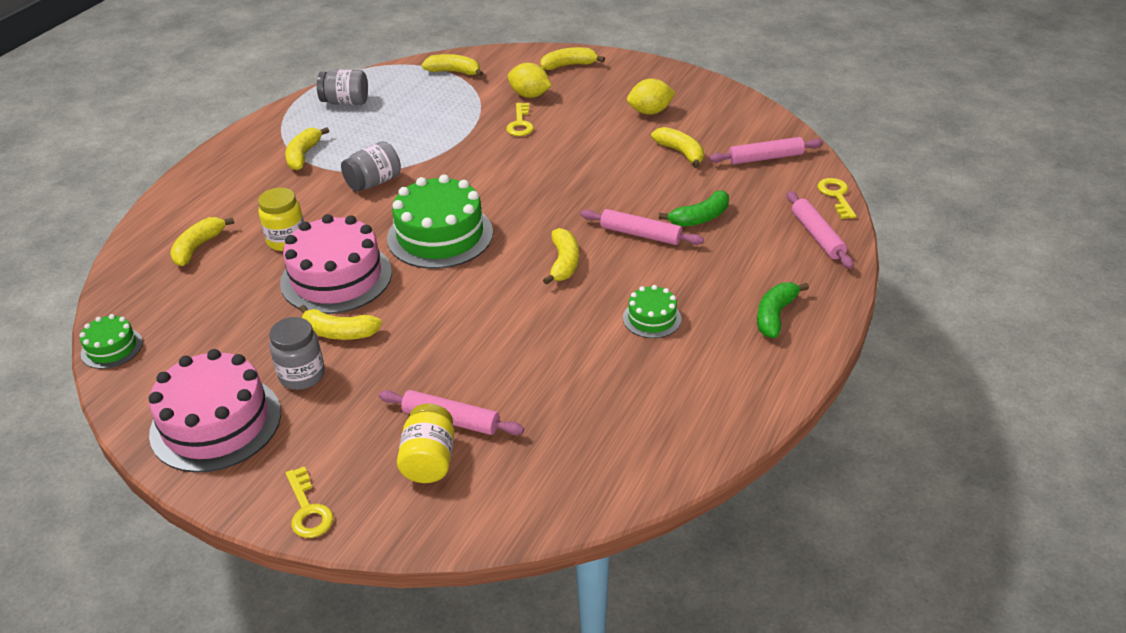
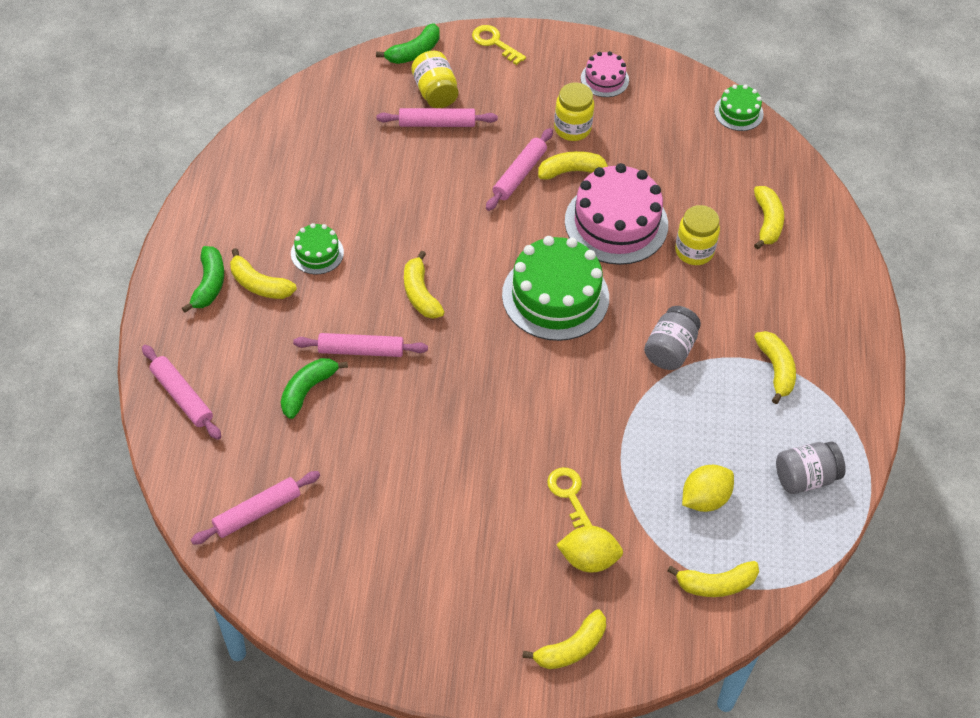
camera: 155 degrees right, 15 degrees up
(216, 423) = (604, 79): pink cake -> pink cake, size x0.50
(302, 375) = (572, 128): grey jar -> yellow jar
(396, 342) = (519, 174): none -> pink rolling pin
(422, 525) = (414, 52): none -> green banana
(650, 112) = (421, 567): yellow lemon -> yellow lemon (704, 499)
(681, 153) = (358, 494): yellow banana -> yellow banana (259, 284)
(836, 196) = (167, 466): yellow key -> none

